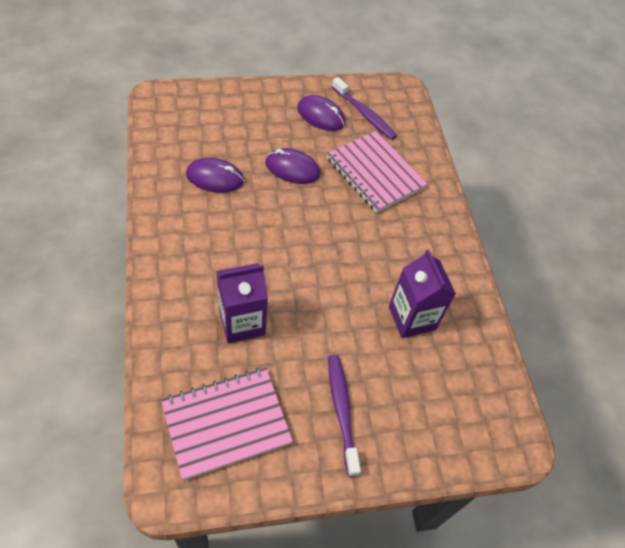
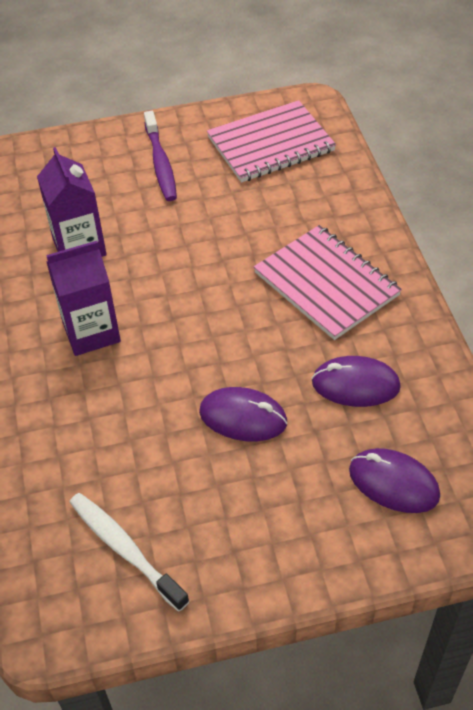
camera: 175 degrees left, 5 degrees down
(242, 322) = (274, 220): purple carton -> purple carton (91, 332)
(321, 116) = (205, 530): purple mouse -> purple mouse (393, 483)
(364, 114) = (125, 549): purple toothbrush -> white toothbrush
(375, 173) = (112, 430): pink notebook -> pink notebook (326, 284)

